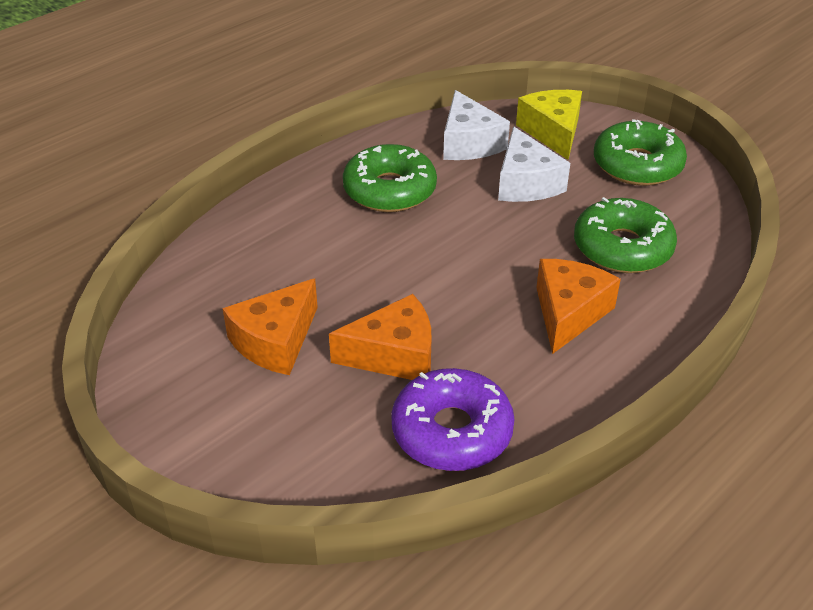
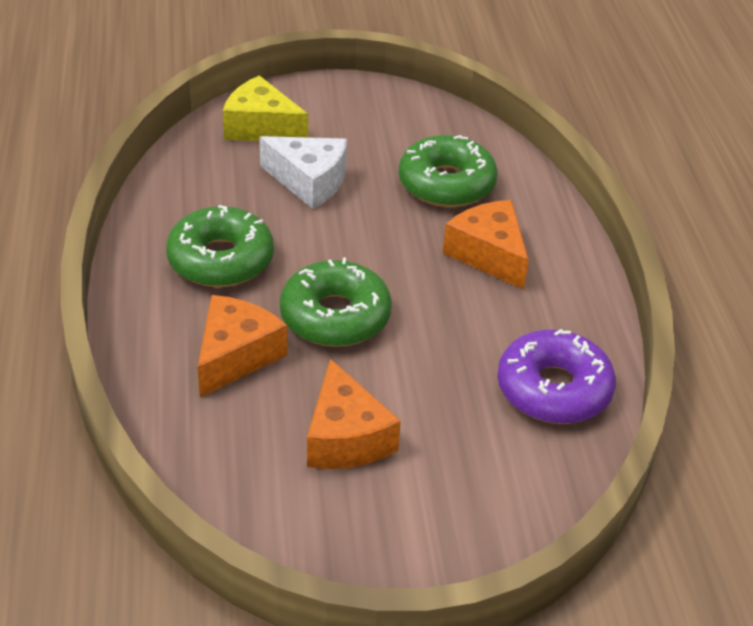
camera: 55 degrees left, 0 degrees up
(394, 355) = (438, 374): orange cheese -> orange cheese (236, 356)
(469, 143) = (214, 178): white cheese -> none
(637, 165) = (359, 115): green donut -> green donut (335, 316)

